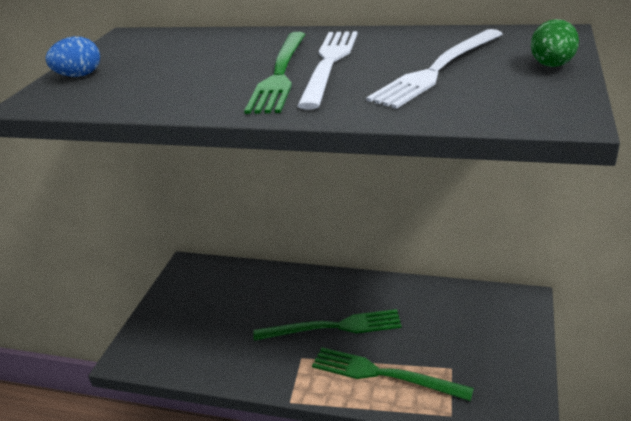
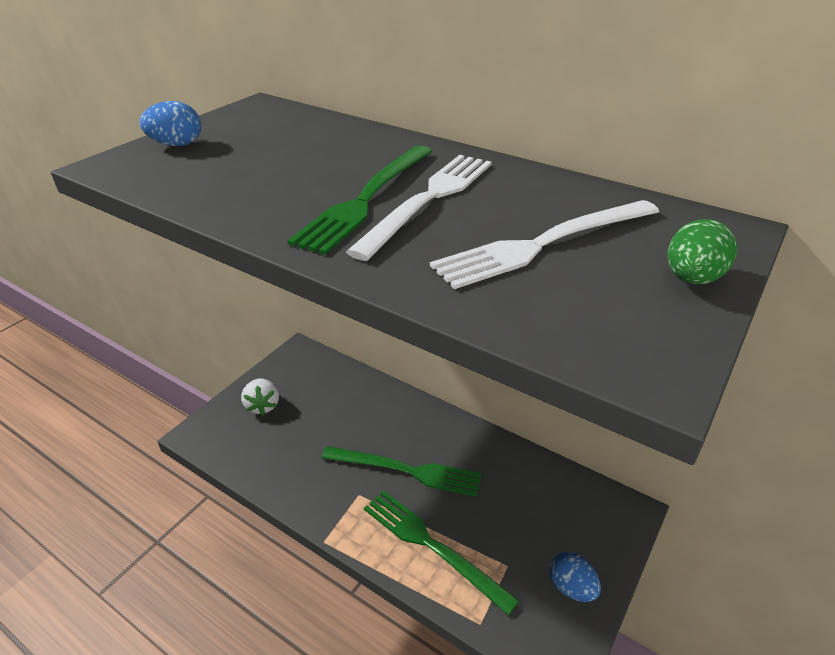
camera: 15 degrees right, 5 degrees up
(176, 317) = (262, 405): none -> white strawberry
(508, 366) = (571, 587): none -> blue egg

